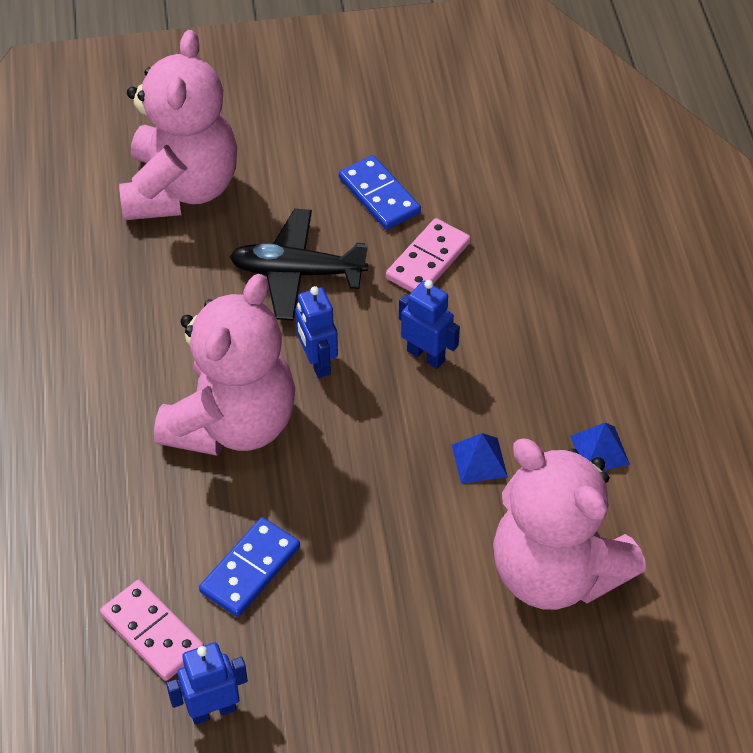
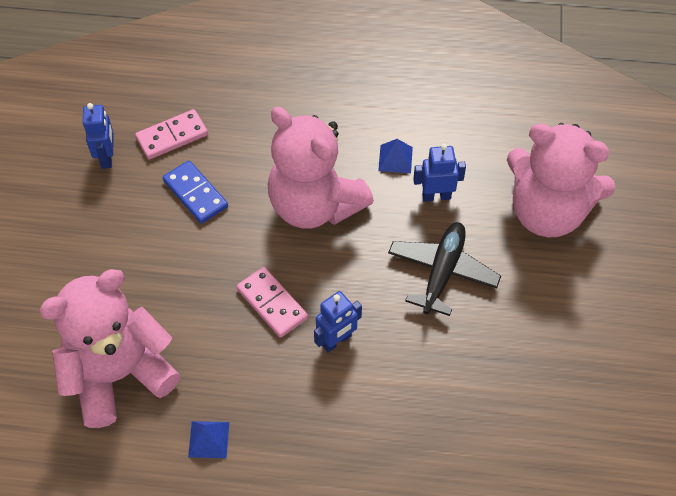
camera: 105 degrees right, 5 degrees up
(317, 362) = (352, 267): blue robot -> blue robot (436, 196)
(379, 195) = (512, 348): blue domino -> none
(428, 260) = (432, 367): pink domino -> pink domino (272, 304)
(479, 460) = (229, 351): blue pyramid -> blue pyramid (395, 159)

